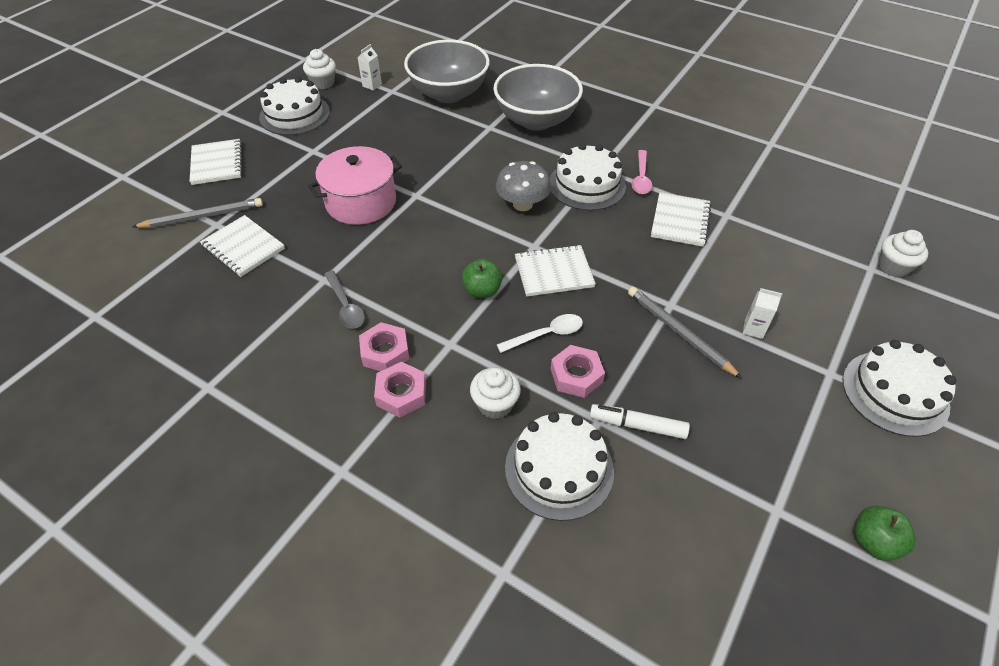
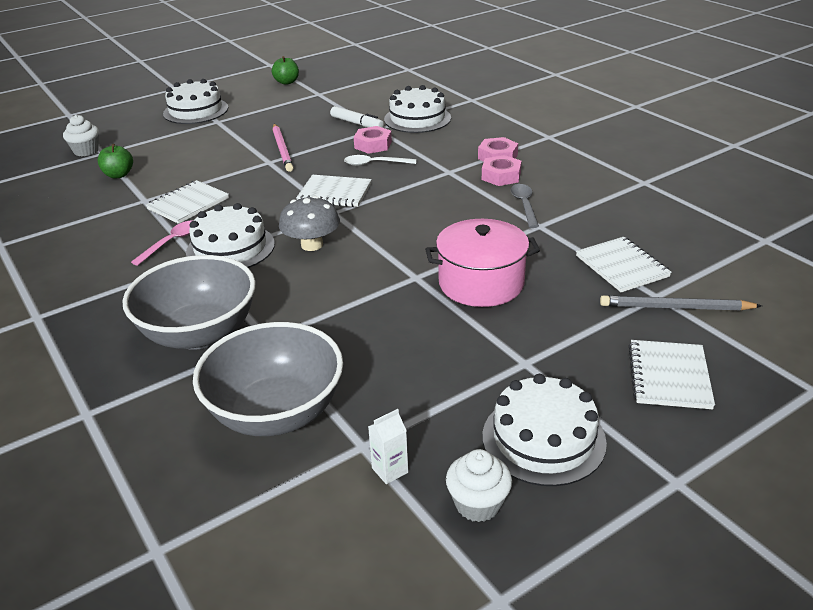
camera: 155 degrees left, 15 degrees down
(482, 290) = (403, 193): green apple -> green apple (119, 175)
(495, 404) = (436, 143): white cupcake -> none
(679, 333) = (282, 149): grey pencil -> pink pencil
(753, 329) = (232, 143): white carton -> none

